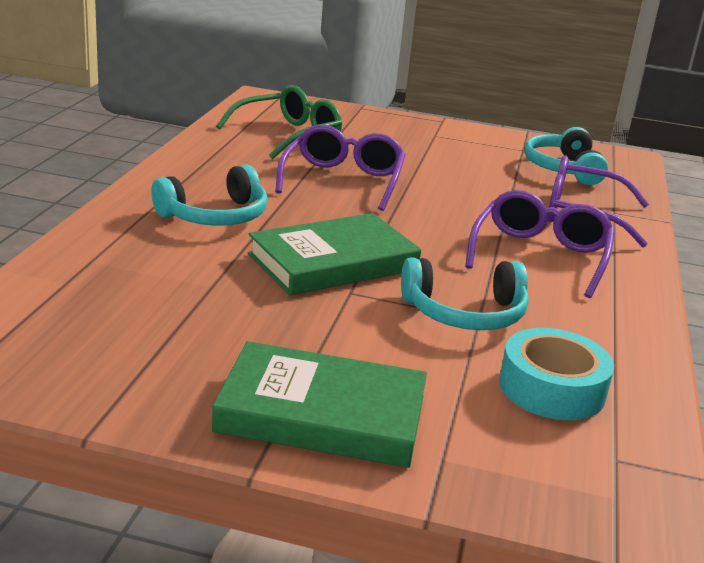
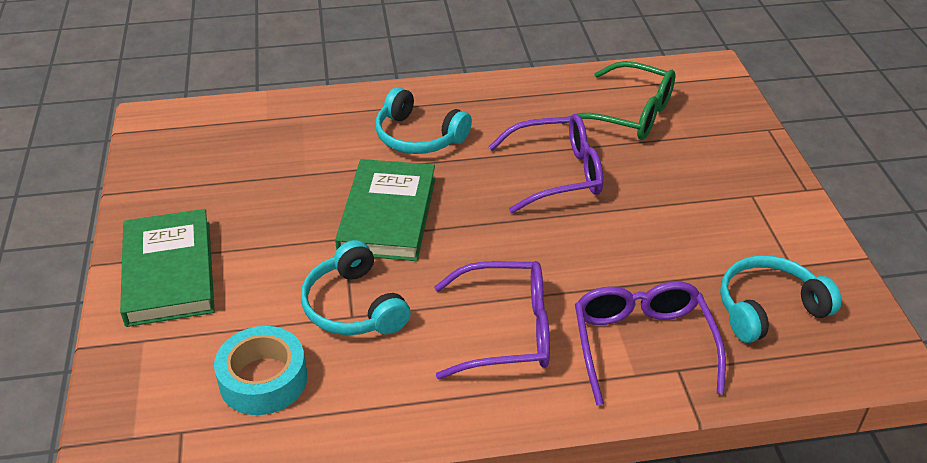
camera: 70 degrees right, 15 degrees up
(333, 262) = (388, 215): green book -> green book turned 60 degrees clockwise

